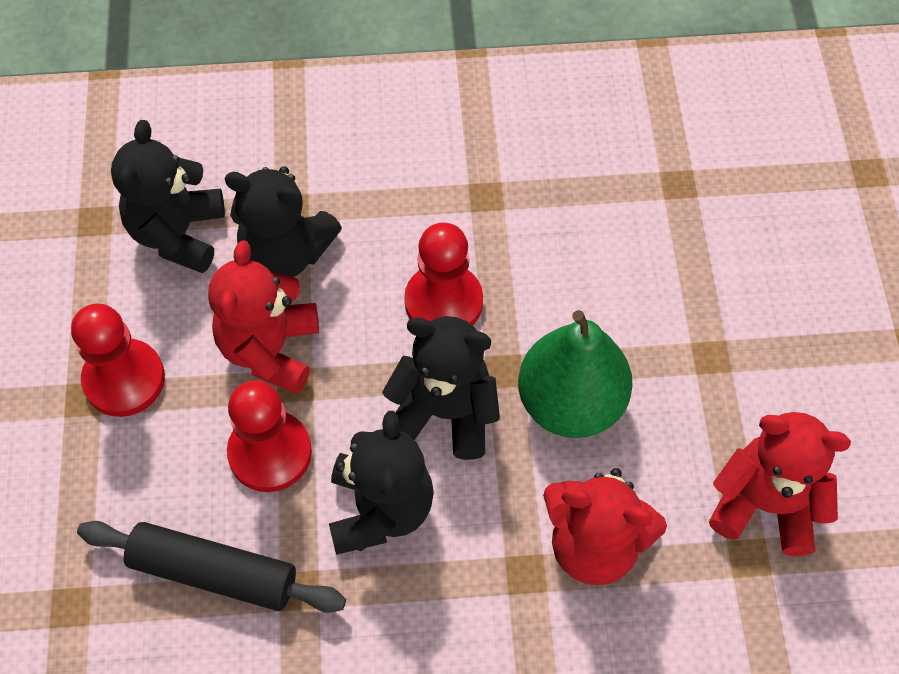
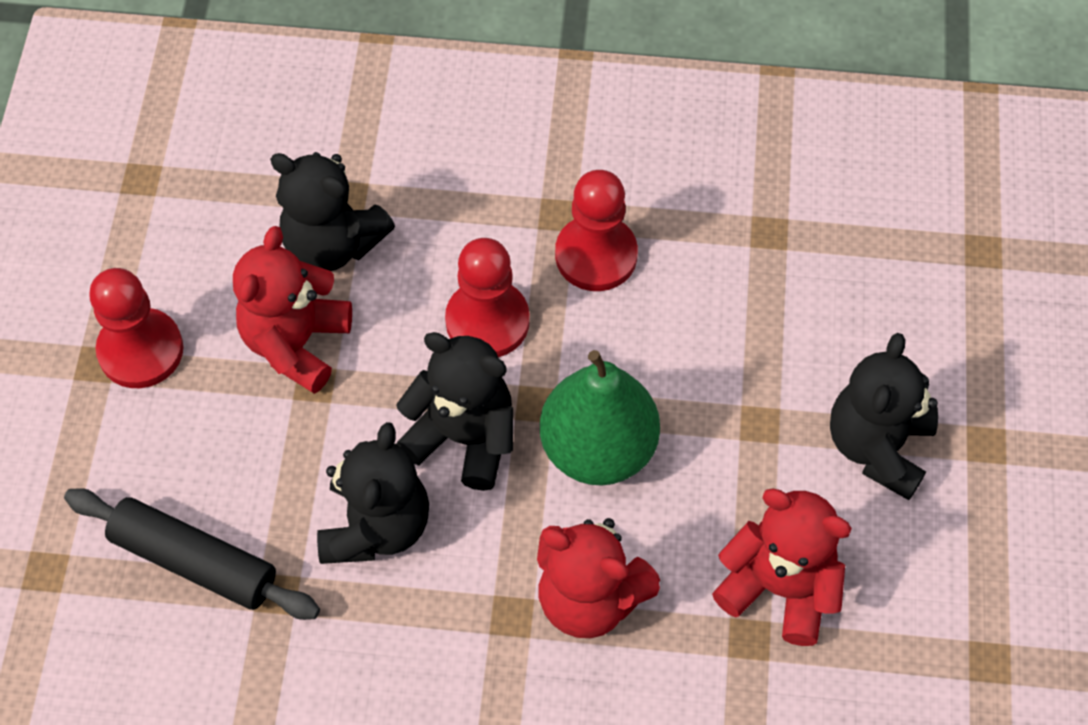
camera: 10 degrees right, 0 degrees up
(178, 234) = (224, 206): black teddy bear -> black teddy bear (877, 446)
(270, 453) = (275, 449): red pawn -> red pawn (596, 255)

